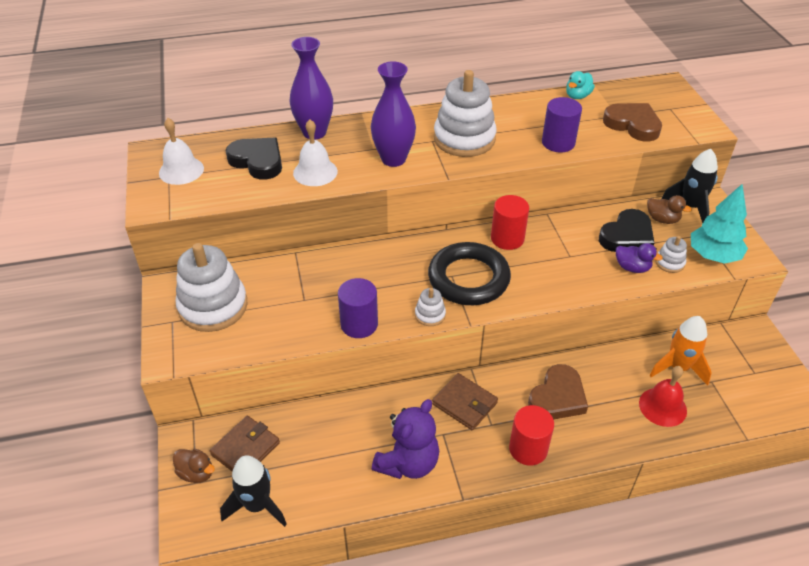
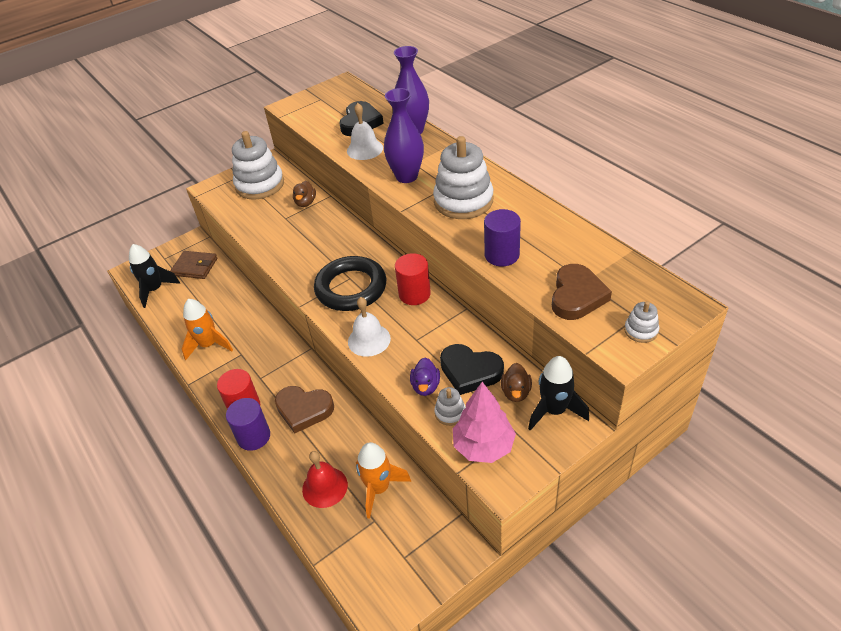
camera: 70 degrees right, 0 degrees up
(181, 170) = (330, 100): white bell -> white bell (369, 340)
(196, 473) = (170, 255): brown duck -> brown duck (305, 203)
(359, 324) = (273, 251): purple cylinder -> purple cylinder (254, 436)
(408, 463) = (209, 345): purple teddy bear -> orange rocket
(430, 315) = (300, 281): white stacking toy -> white stacking toy (641, 330)
(464, 403) = (274, 356): brown wallet -> none
(577, 96) = (596, 245): turquoise duck -> none
(713, 256) = (483, 446): turquoise tree -> pink tree

